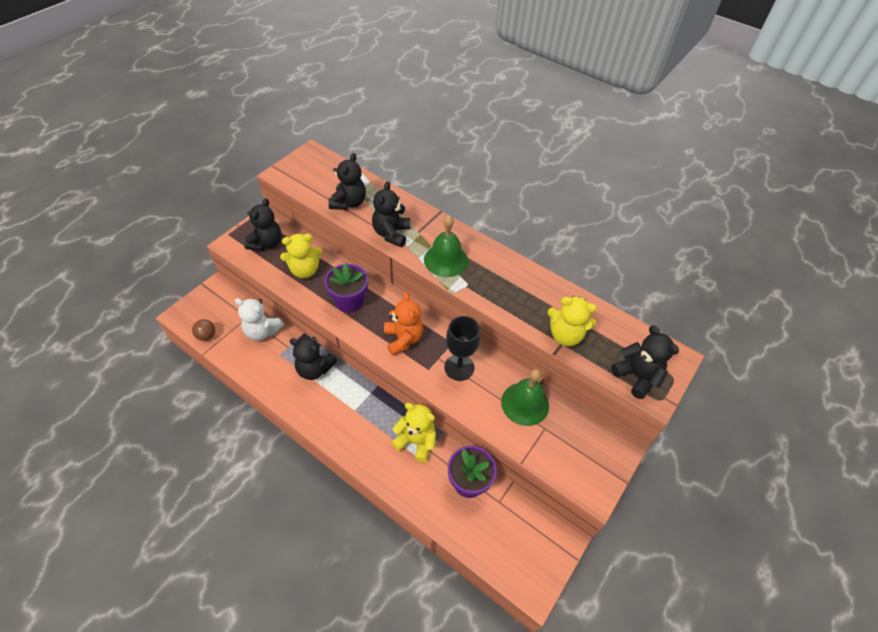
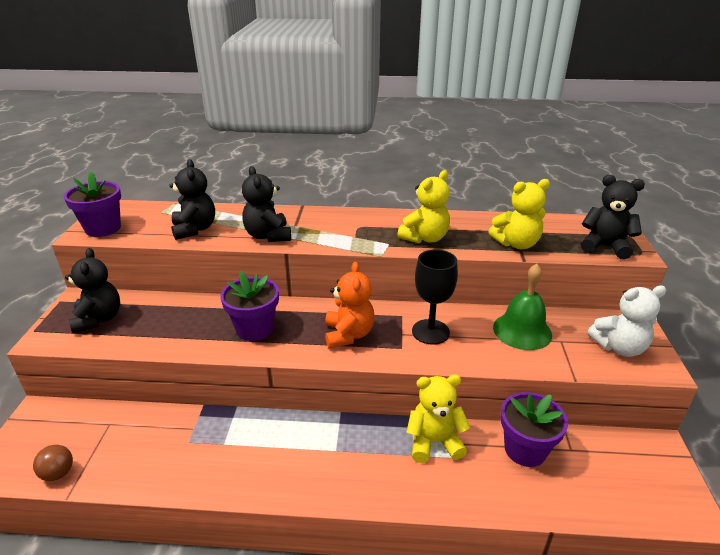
camera: 30 degrees left, 20 degrees down
(262, 331) = (144, 429): white teddy bear -> white teddy bear (619, 347)
(294, 174) = (103, 228): none -> purple flower pot
(305, 270) = (173, 324): yellow teddy bear -> yellow teddy bear (425, 238)
(314, 369) = (249, 434): black teddy bear -> none
(403, 339) = (348, 334): orange teddy bear -> orange teddy bear turned 45 degrees clockwise
(446, 260) = (346, 235): green bell -> none

